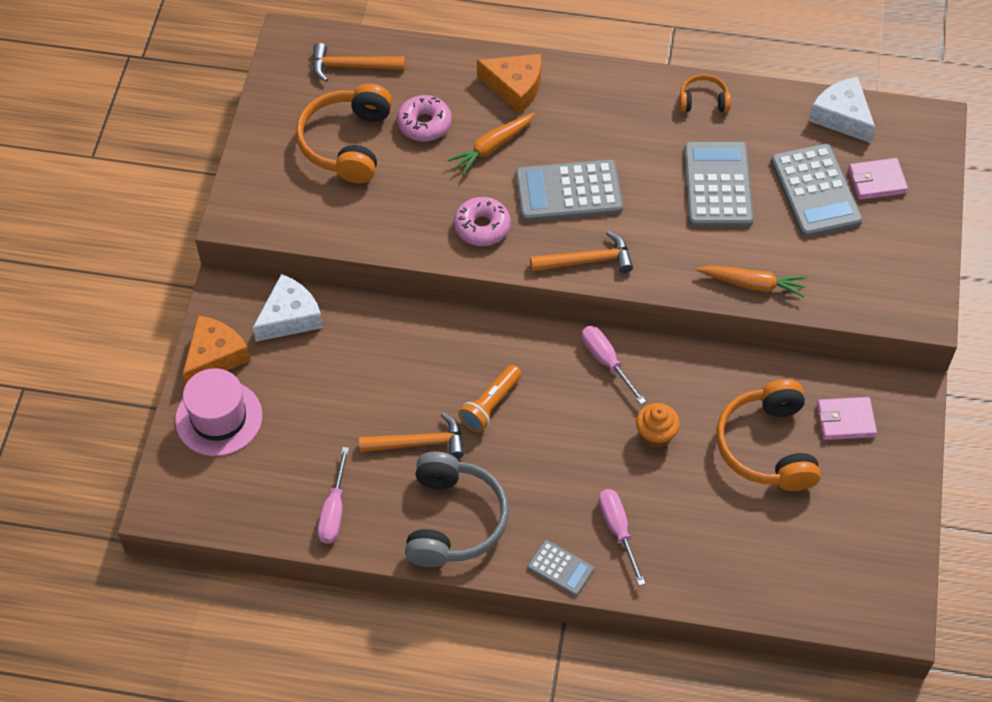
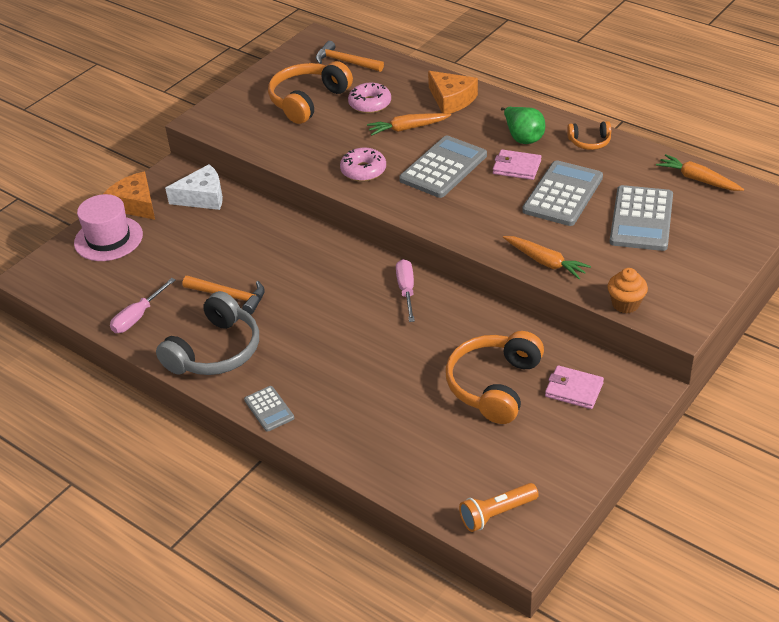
camera: 30 degrees right, 15 degrees down
(215, 357) = (135, 204): orange cheese -> orange cheese turned 105 degrees counterclockwise
(490, 405) = (299, 290): orange flashlight -> orange flashlight (496, 513)
(568, 192) = (443, 168): grey calculator -> grey calculator turned 105 degrees clockwise
(587, 260) = (425, 211): orange hammer -> none
(618, 530) = (332, 400): pink screwdriver -> none
(628, 118) = (523, 137): none -> green pear
(655, 435) = (409, 348): orange cupcake -> orange cupcake (625, 304)
(703, 101) = (589, 142): orange headphones -> orange headphones turned 150 degrees clockwise
(842, 117) = (698, 179): white cheese -> orange carrot
(877, 181) = (699, 226): pink wallet -> pink wallet (516, 167)

